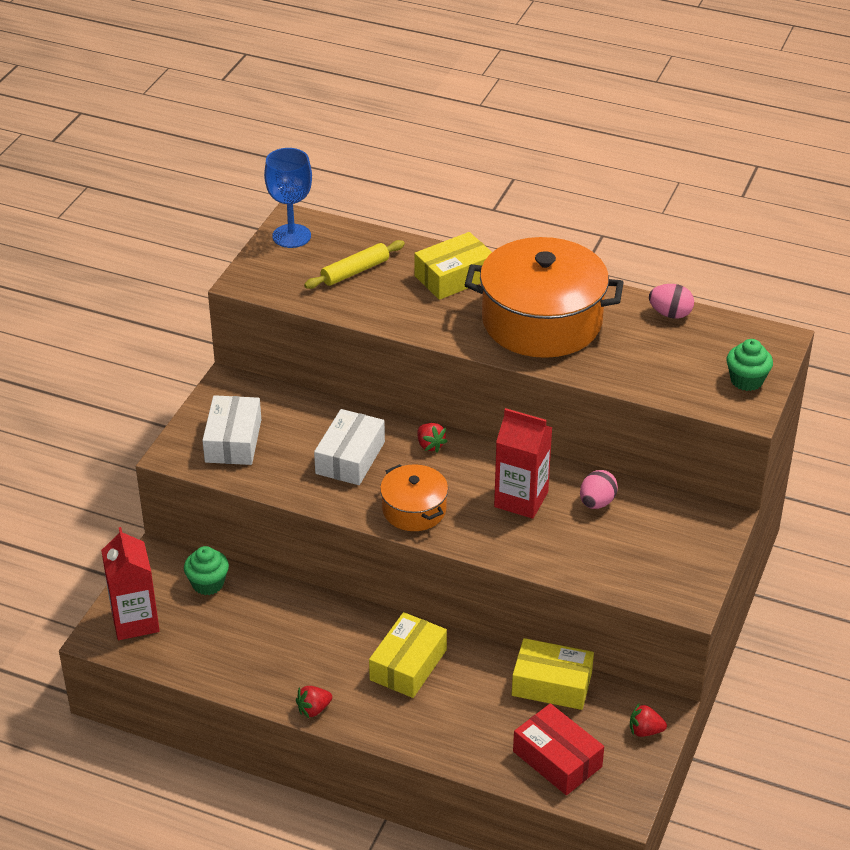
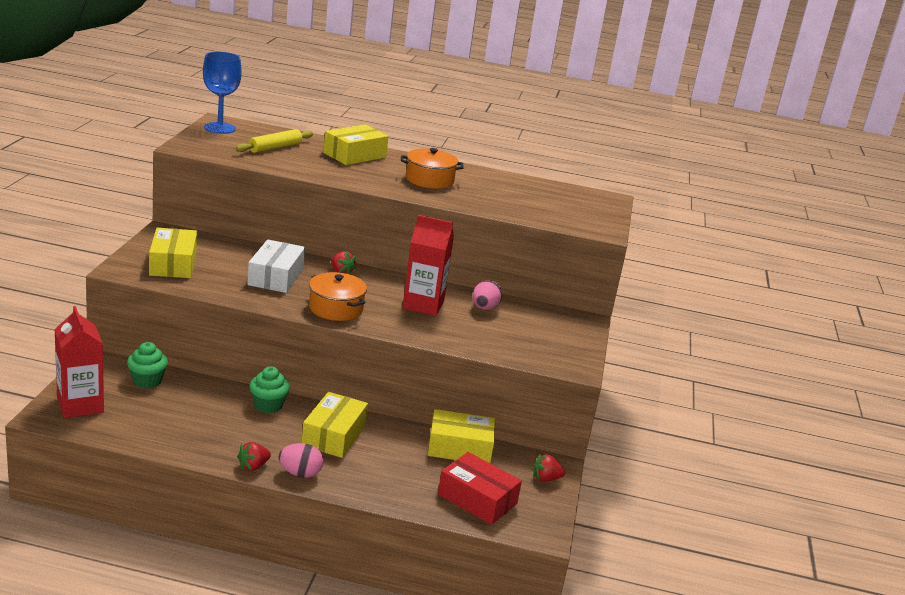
camera: 15 degrees left, 15 degrees down
(233, 441) = (173, 264): white box -> yellow box
(542, 321) = (429, 180): orange pot -> orange pot, size x0.51
(670, 314) = (525, 182): pink egg -> pink egg (300, 473)
(746, 380) = (596, 216): green cupcake -> green cupcake (268, 405)

